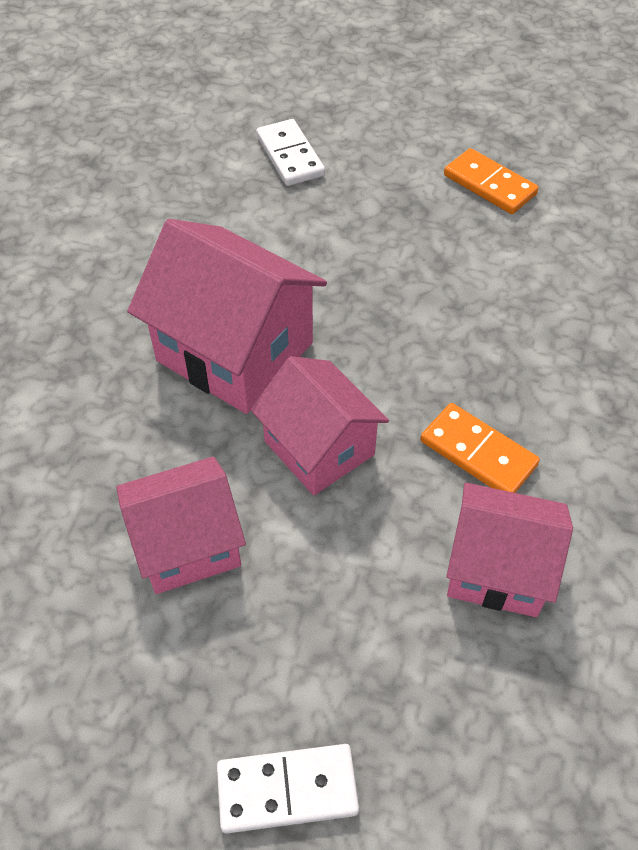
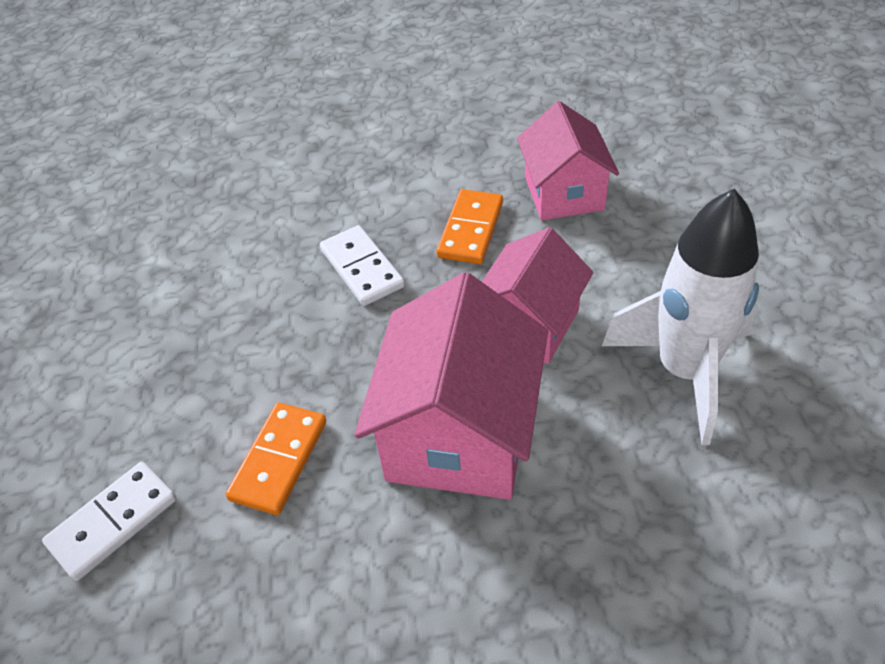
camera: 110 degrees left, 5 degrees down
(187, 544) = (684, 371): pink house -> white rocket
(287, 790) = (799, 239): white domino -> white domino (362, 268)
(489, 185) = (124, 316): orange domino -> orange domino (279, 460)

